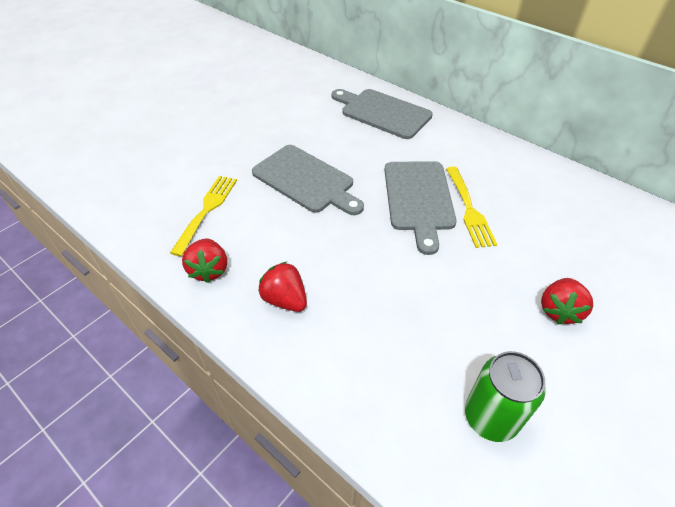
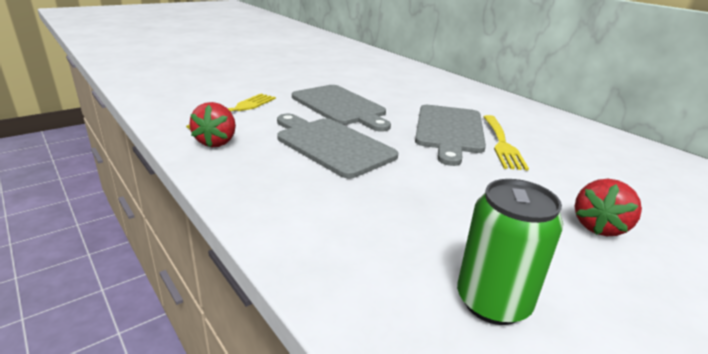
camera: 10 degrees right, 20 degrees down
(285, 299) = (281, 171): red strawberry -> none
(382, 112) = (430, 82): grey cutting board -> grey cutting board (331, 145)

